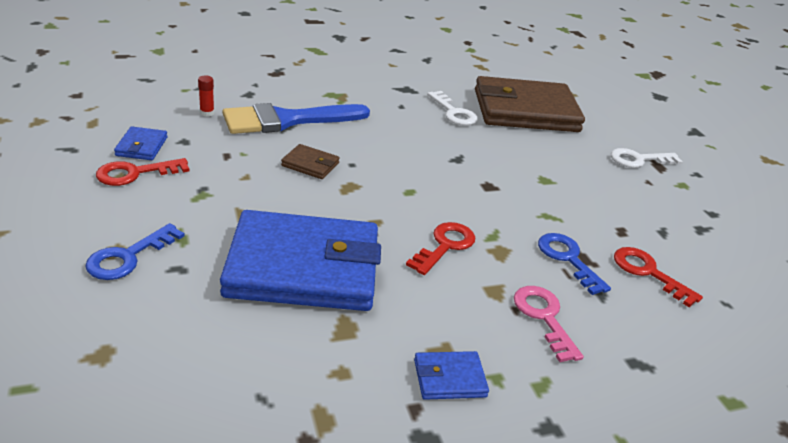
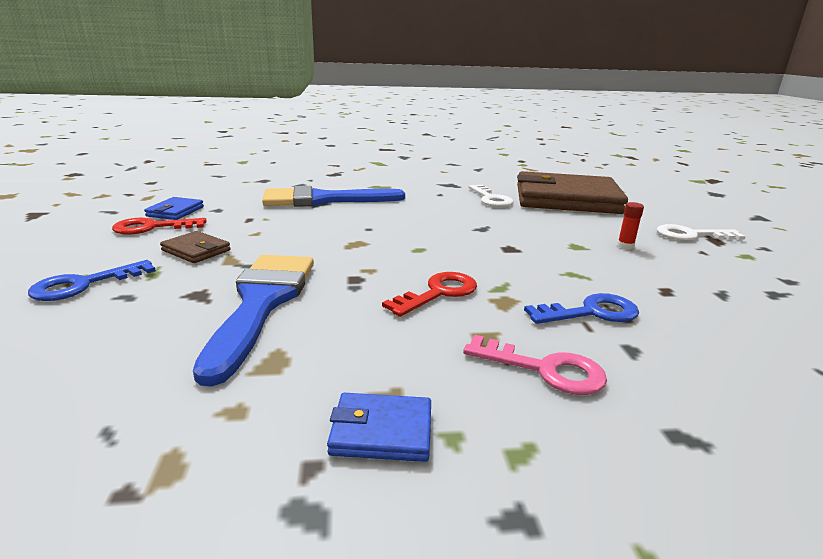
camera: 15 degrees right, 10 degrees down
(207, 113) = (253, 194): red glue stick -> red glue stick (625, 246)
(303, 267) = (262, 303): blue wallet -> blue brush
(310, 164) = (326, 227): brown wallet -> brown wallet (196, 250)
(544, 317) = (544, 369): pink key -> pink key turned 120 degrees clockwise
(568, 259) = (591, 312): blue key -> blue key turned 90 degrees clockwise
(648, 273) = (701, 331): red key -> none

